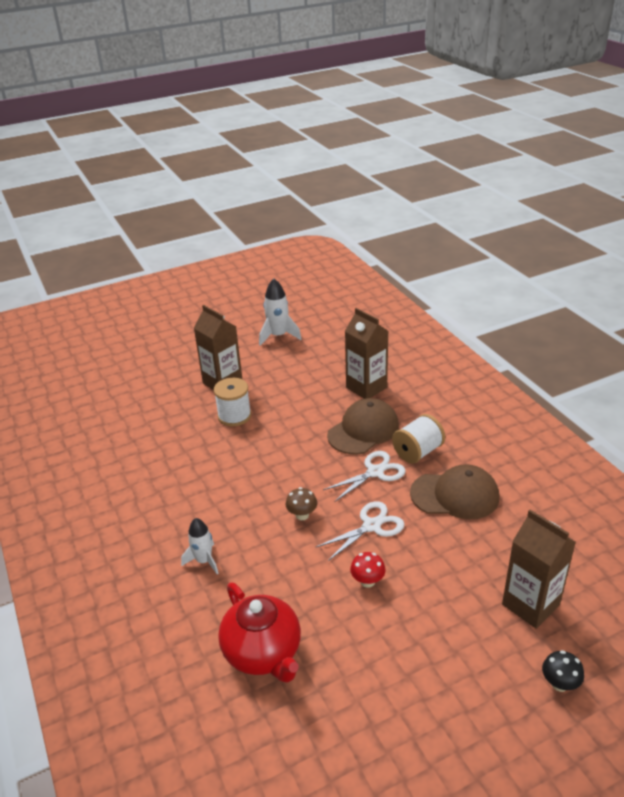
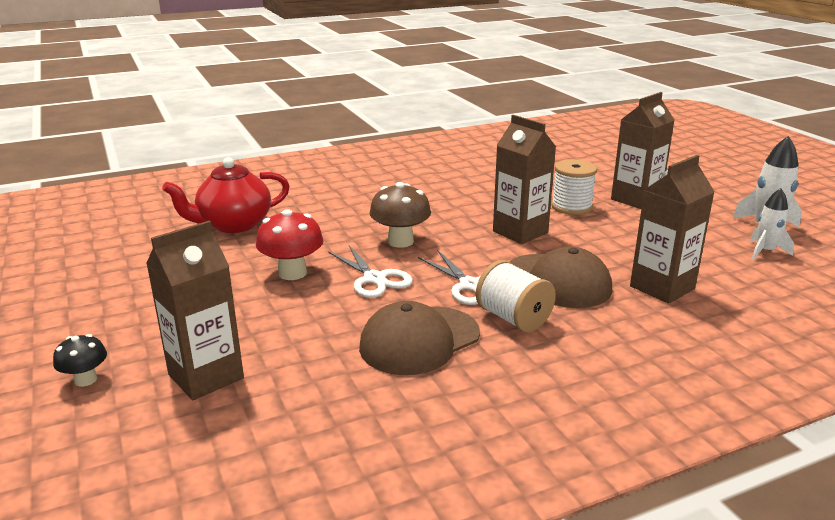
camera: 90 degrees right, 10 degrees down
(204, 561) = (350, 200): white rocket -> white rocket (765, 251)
(283, 445) = (520, 232): none -> brown carton
(302, 515) = (400, 241): brown mushroom -> brown mushroom, size x1.69
(367, 581) = (292, 273): red mushroom -> red mushroom, size x1.69
(455, 495) = (419, 340): brown cap -> brown cap turned 45 degrees clockwise

